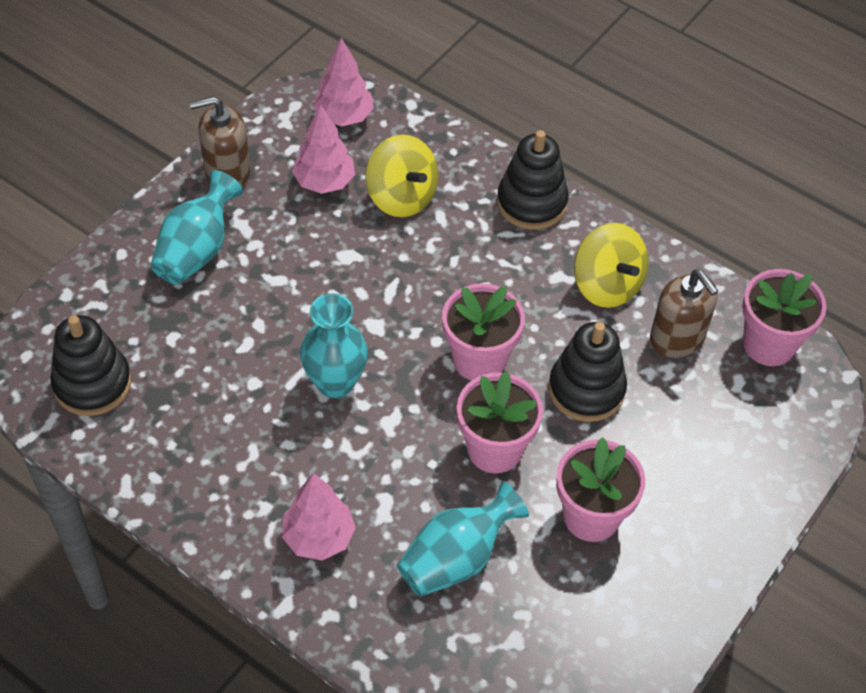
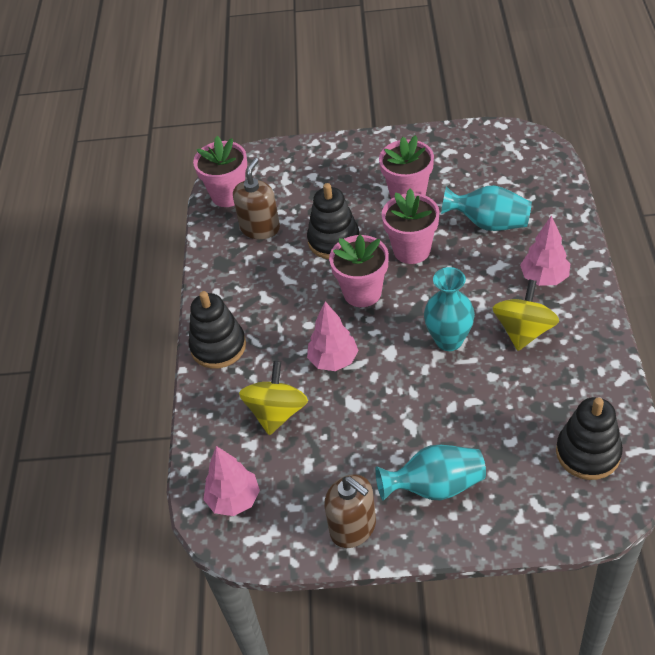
camera: 120 degrees left, 5 degrees down
(324, 182) = (305, 463): pink tree -> pink tree (333, 360)
(607, 285) = (251, 275): yellow spinning top -> yellow spinning top (523, 331)

